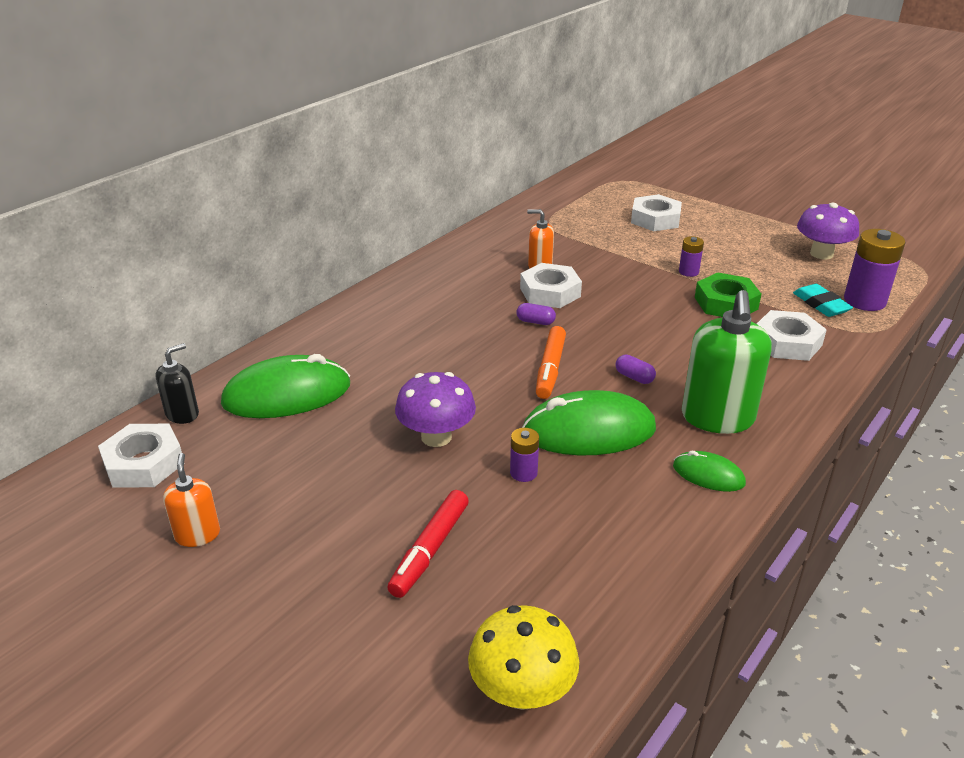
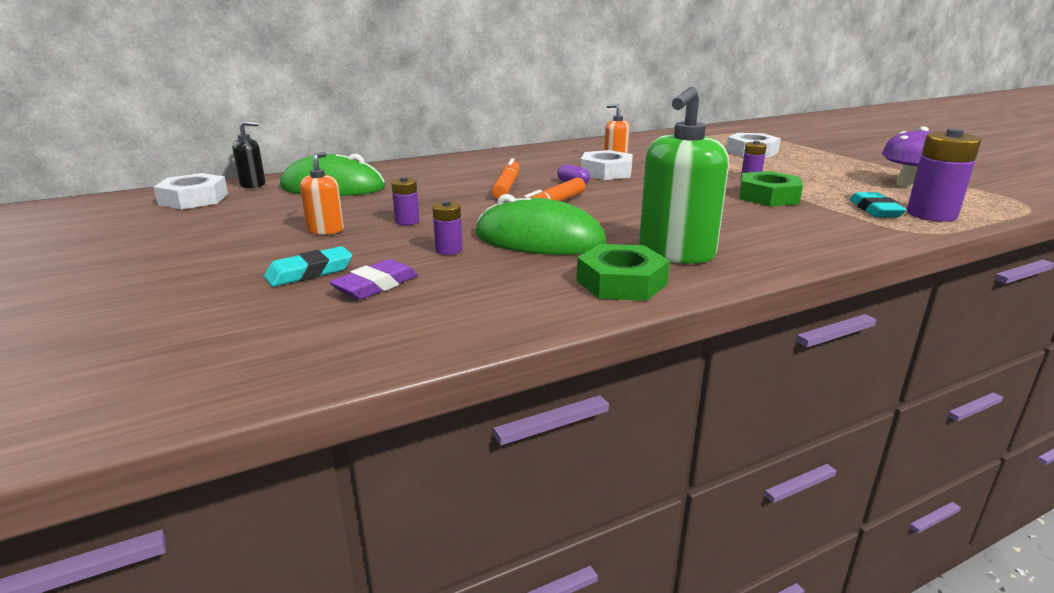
camera: 25 degrees right, 10 degrees down
(197, 534) = (169, 233): orange soap dispenser -> orange soap dispenser (325, 230)
(429, 550) = (310, 272): red marker -> turquoise eraser
(436, 437) = (407, 221): purple mushroom -> purple battery
(476, 345) = (507, 187): none -> orange marker
(512, 548) = (376, 285): none -> purple eraser
(522, 691) = (251, 367): yellow mushroom -> none
(634, 377) = (622, 220): purple capsule -> none
(708, 475) = (621, 282): green mouse -> green nut
(787, 342) = (809, 224): white nut -> none

